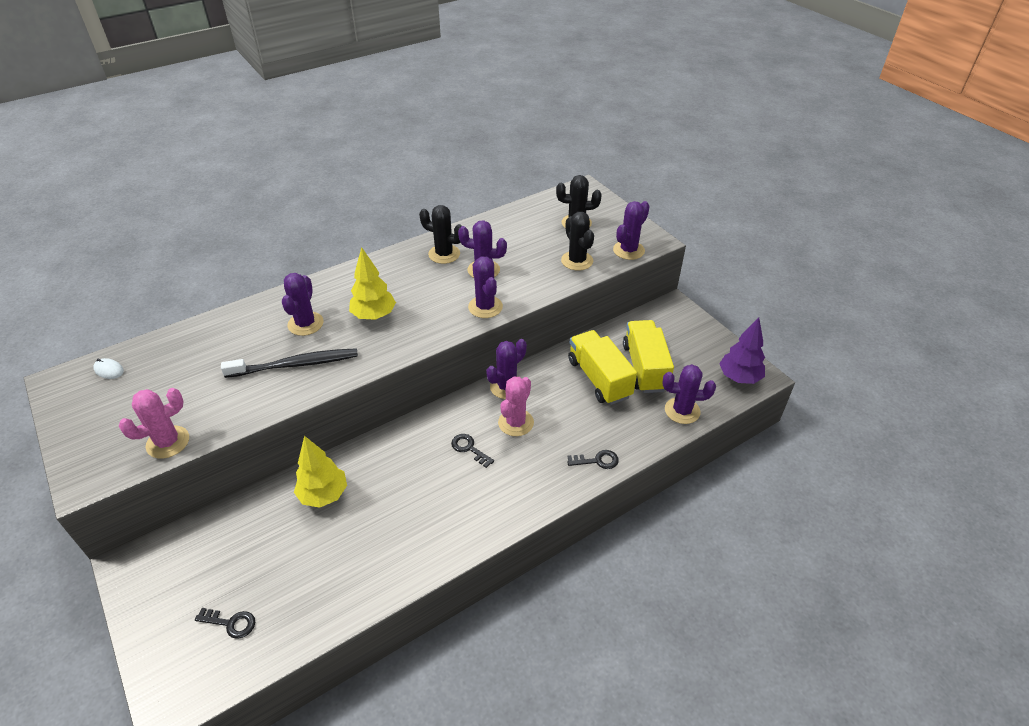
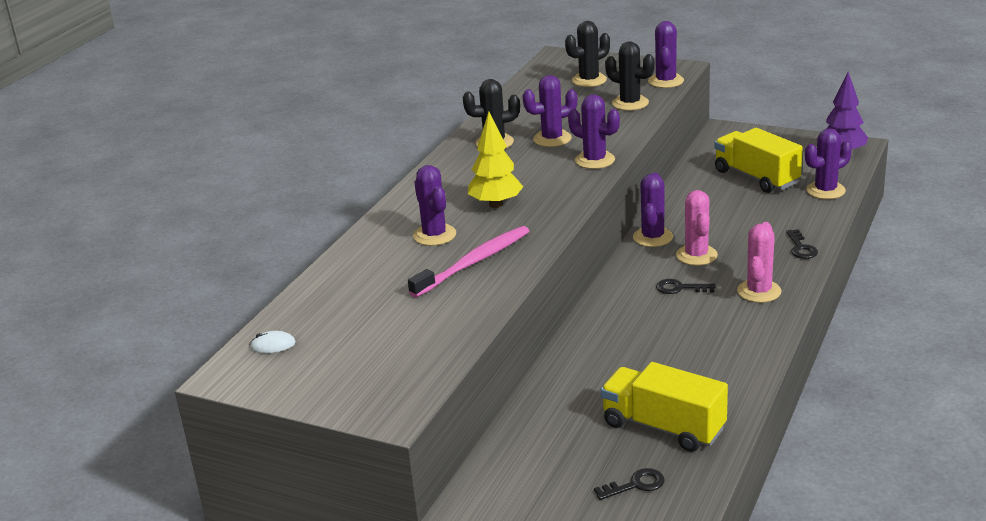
camera: 30 degrees left, 15 degrees down
(168, 442) = (435, 357): pink cactus -> pink cactus (759, 291)
(296, 364) = (474, 262): black toothbrush -> pink toothbrush
(324, 495) = (591, 374): yellow tree -> none
(597, 461) = (801, 248): black key -> black key turned 120 degrees clockwise
(599, 378) = (727, 199): yellow truck -> yellow truck (663, 427)

